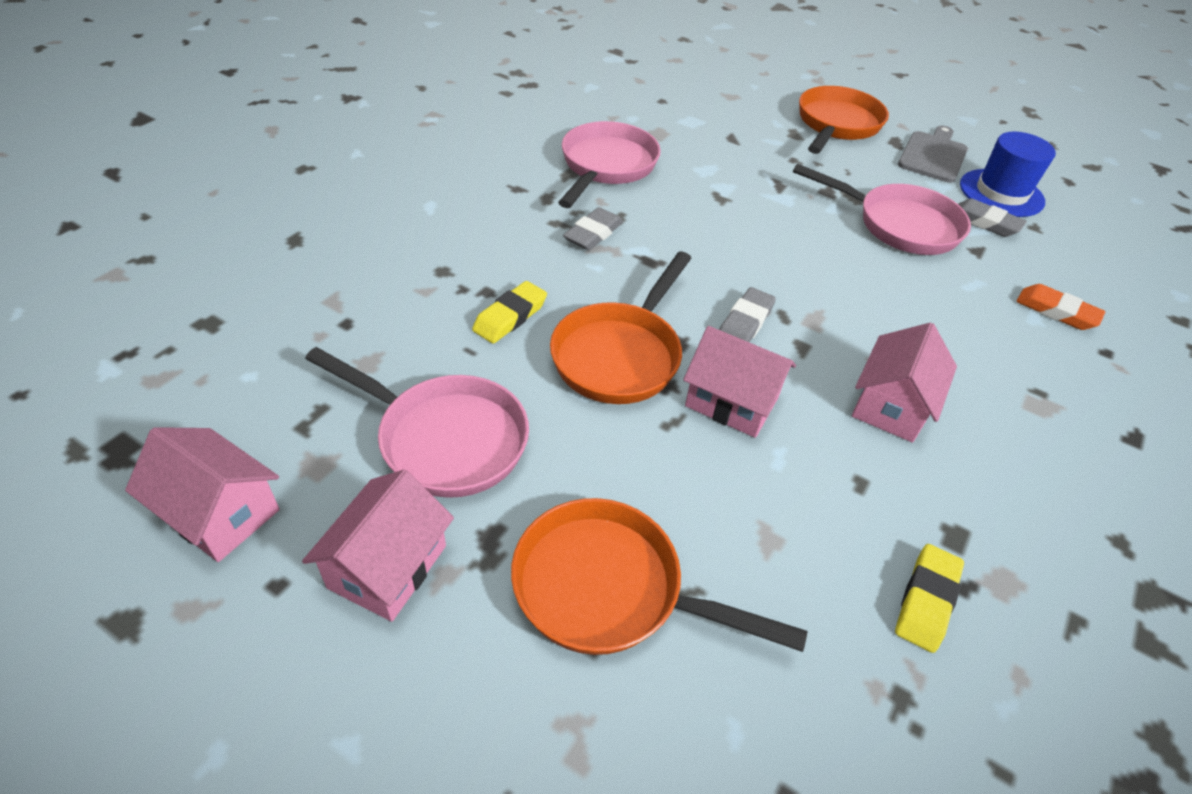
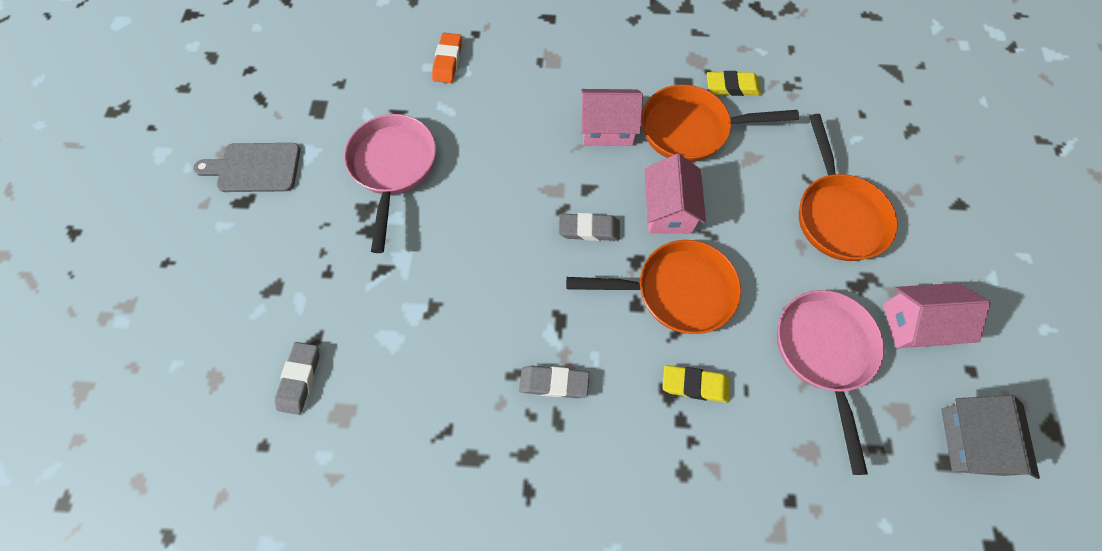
camera: 115 degrees left, 20 degrees up
(219, 513) = (971, 441): pink house -> grey house
(606, 166) = (439, 430): pink pan -> none
(836, 125) = (233, 258): orange pan -> orange pan (691, 129)
(984, 222) = (353, 114): grey eraser -> grey eraser (300, 379)
(1001, 193) = (297, 110): blue hat -> none

